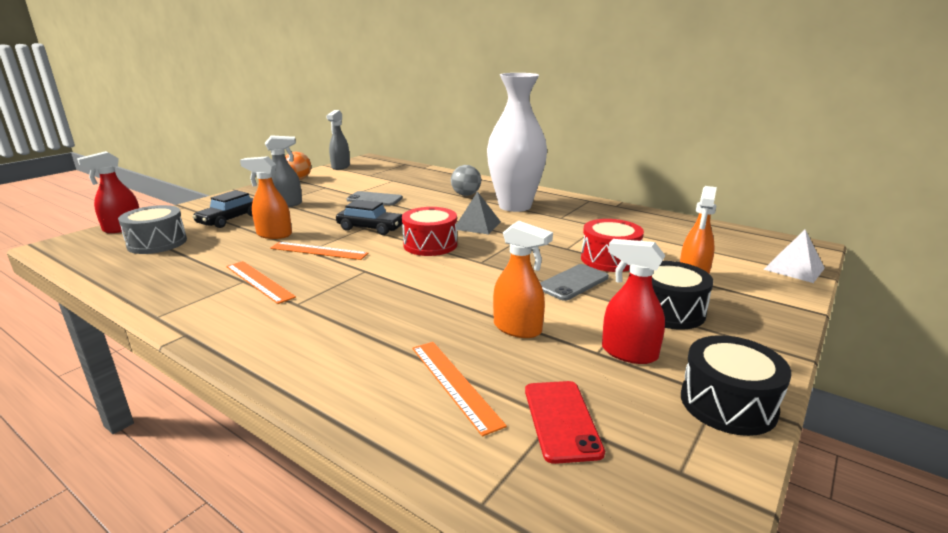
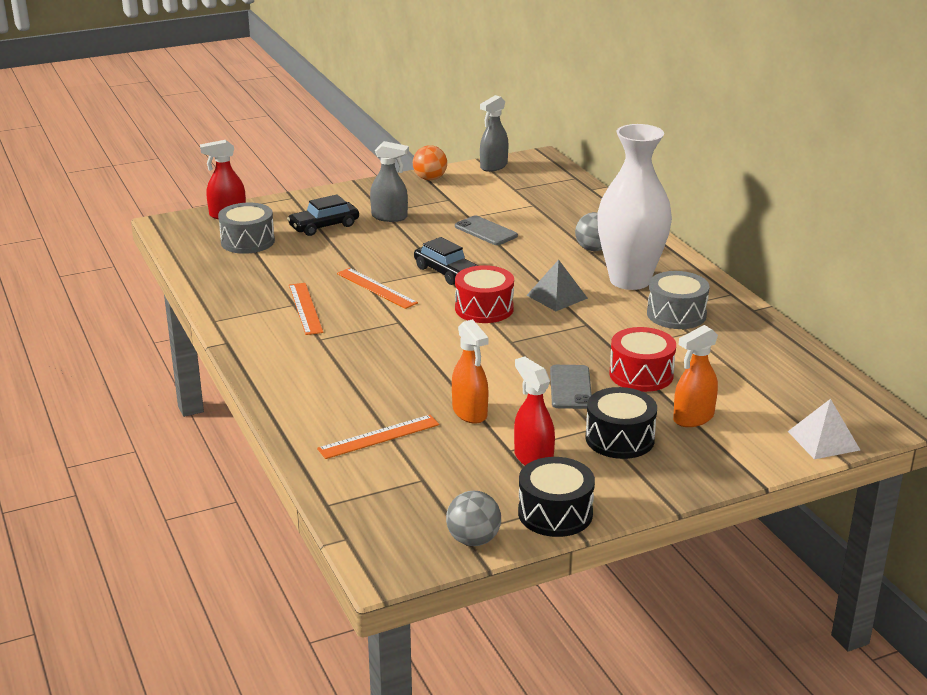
camera: 30 degrees right, 5 degrees up
(274, 234) = (351, 257): orange spray bottle -> none
(455, 384) = (379, 437): orange ruler -> orange ruler turned 60 degrees clockwise
(561, 420) = (424, 482): red phone -> none
(573, 282) = (570, 387): grey phone -> grey phone turned 75 degrees counterclockwise
(574, 218) = (676, 314): none -> grey drum
(703, 476) = (473, 540): none -> grey ball

